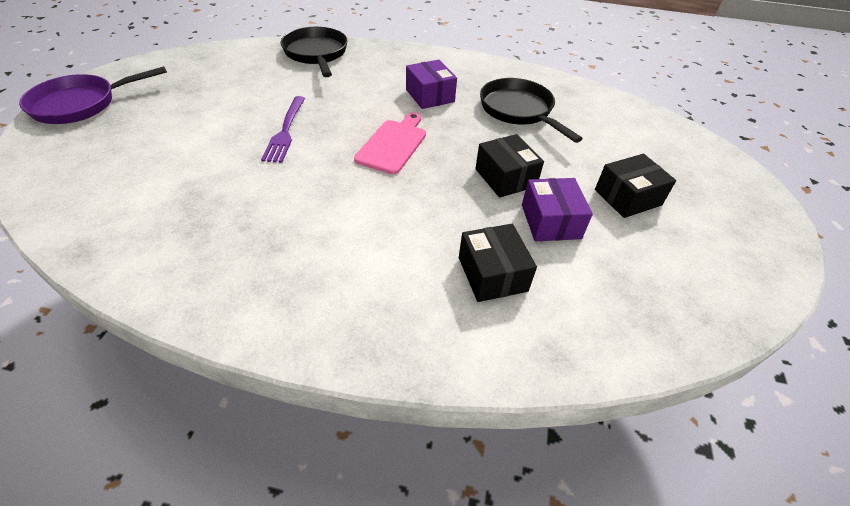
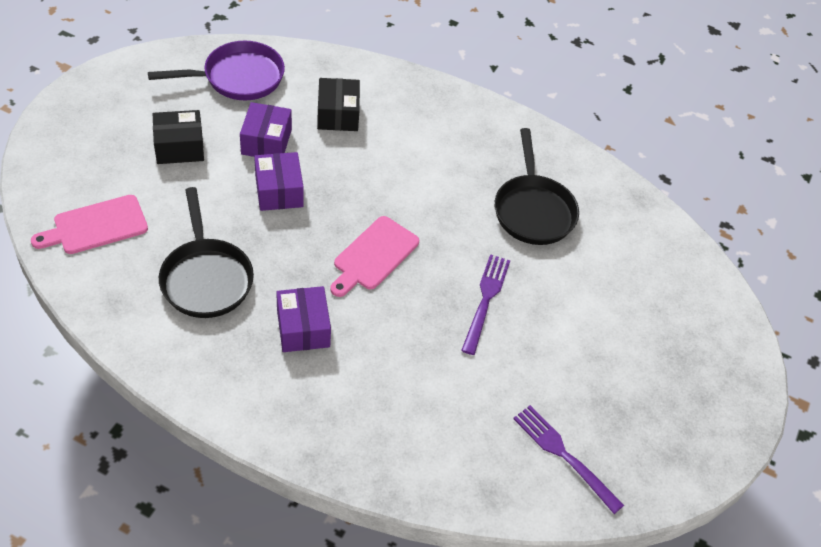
camera: 170 degrees left, 5 degrees up
(81, 104) = (724, 396): purple pan -> purple pan (238, 77)
(228, 65) = (564, 455): none -> purple fork
(316, 54) = (437, 463): black pan -> black pan (533, 210)
(505, 177) = (279, 191): black box -> purple box
(627, 127) = (96, 226): none -> pink cutting board

